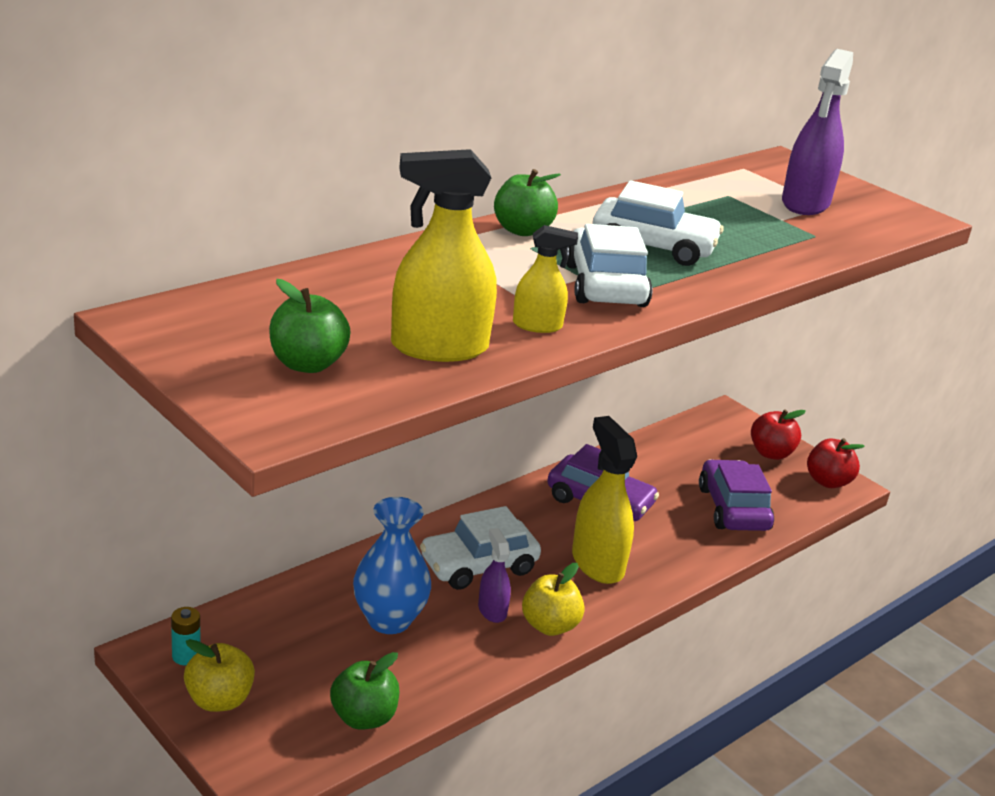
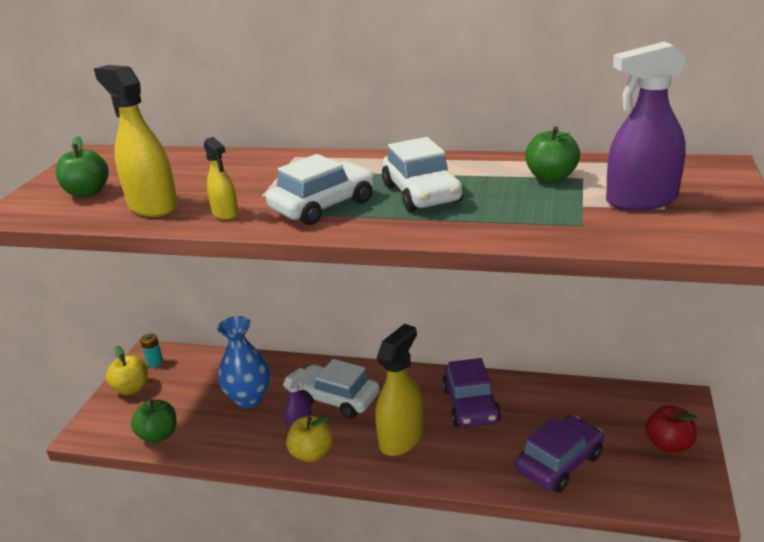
camera: 60 degrees right, 0 degrees up
(522, 230) = (363, 162): green apple -> green apple (551, 178)
(827, 481) = (684, 492): red apple -> none

